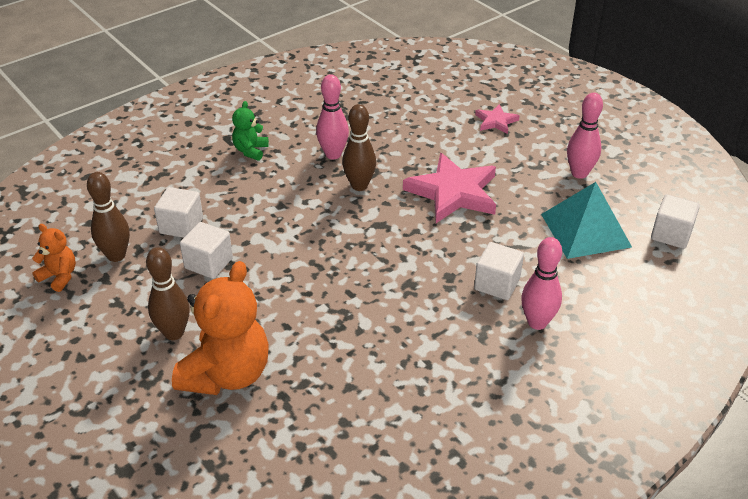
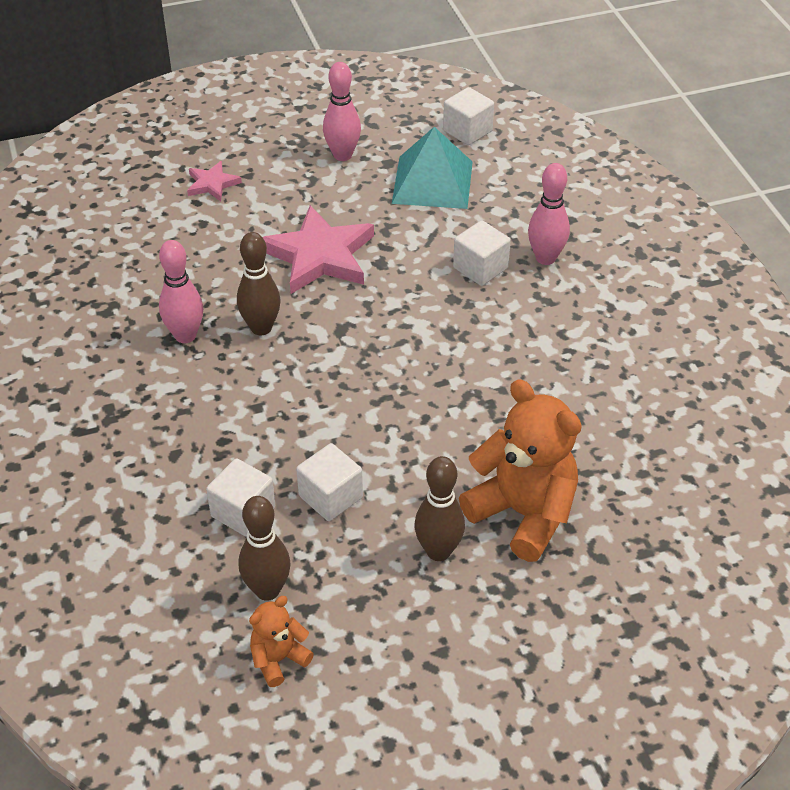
camera: 70 degrees left, 5 degrees up
(250, 151) = (126, 412): green teddy bear -> none

